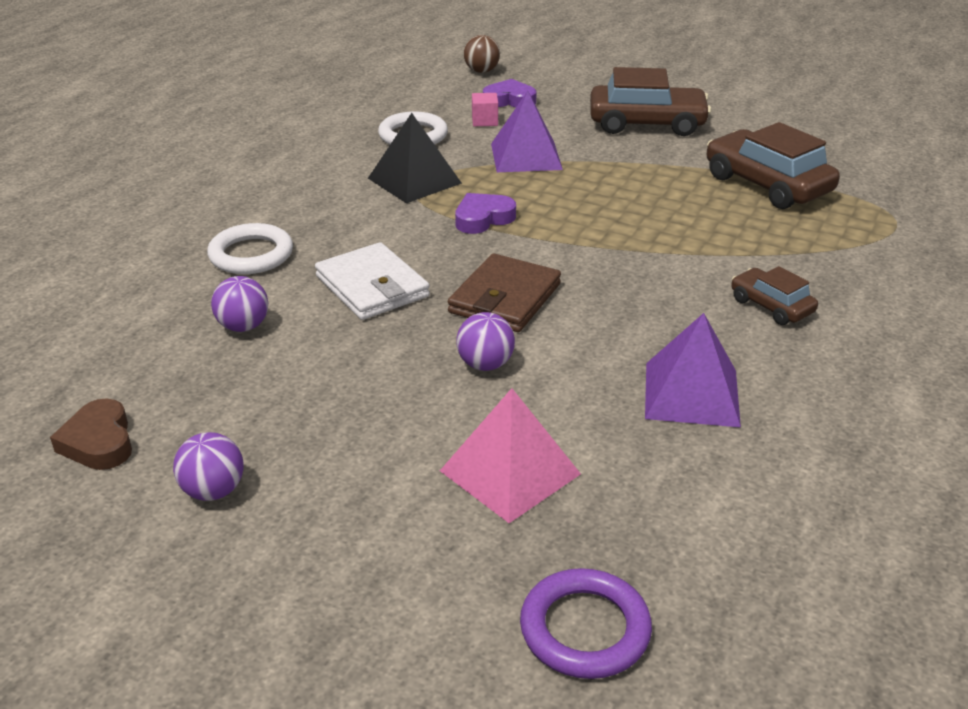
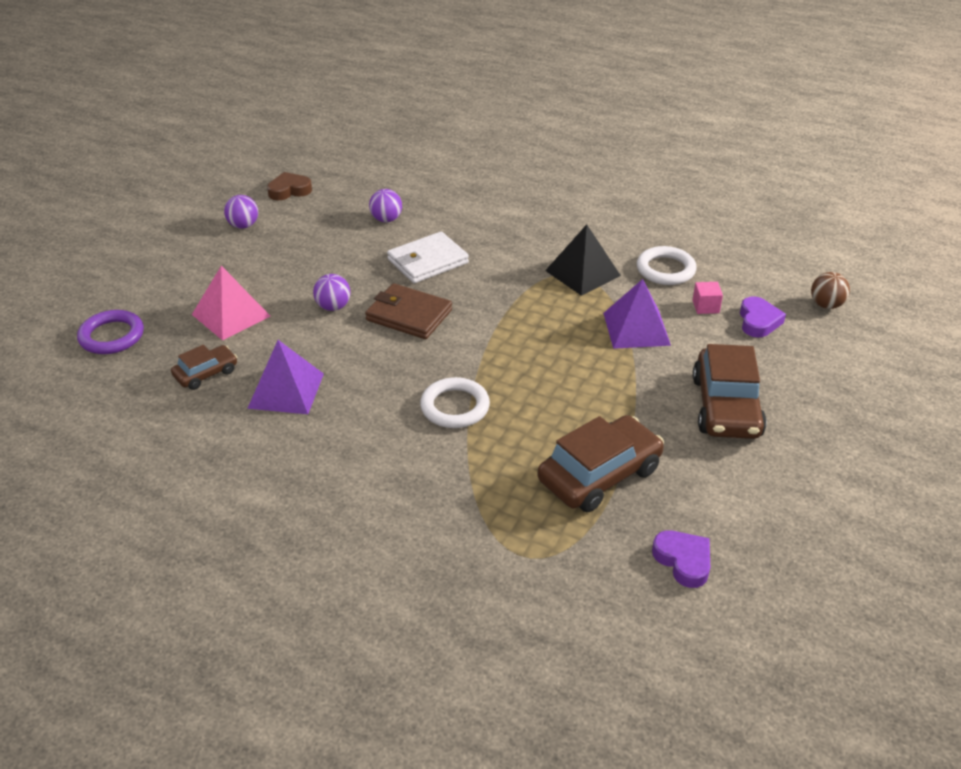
camera: 90 degrees right, 5 degrees up
(251, 255) = (469, 214): white ring -> white ring (455, 407)
(483, 218) = (522, 306): purple heart -> purple heart (683, 561)
(771, 306) = (387, 444): brown car -> brown car (206, 373)

